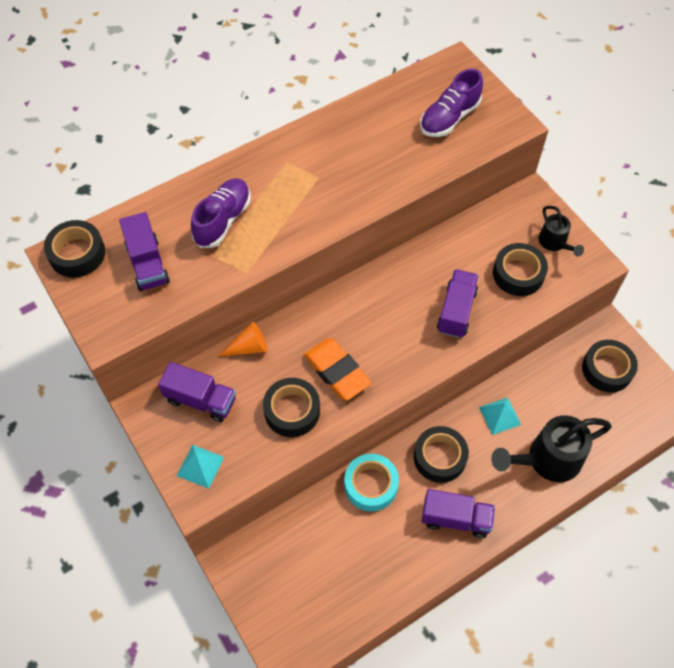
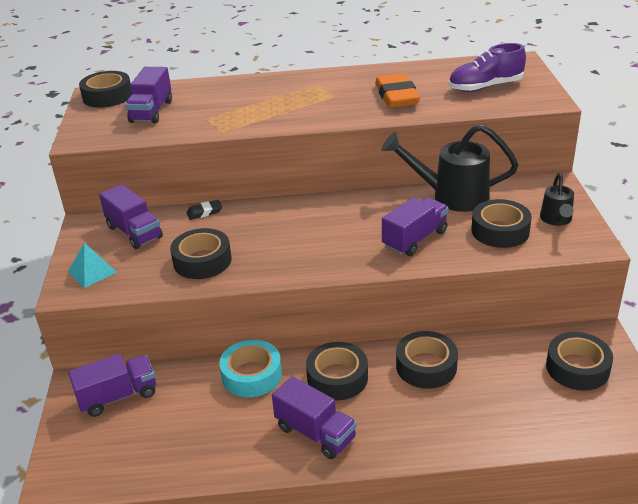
camera: 30 degrees right, 25 degrees down
(223, 220) = (233, 102): purple shoe -> none
(248, 347) = (204, 212): orange cone -> black eraser
(275, 557) = (118, 396): none -> purple truck
(337, 371) = (265, 247): orange eraser -> orange eraser (396, 96)
(499, 416) = (426, 366): turquoise pyramid -> black tape
(547, 459) = (454, 420): black watering can -> black watering can (452, 196)

